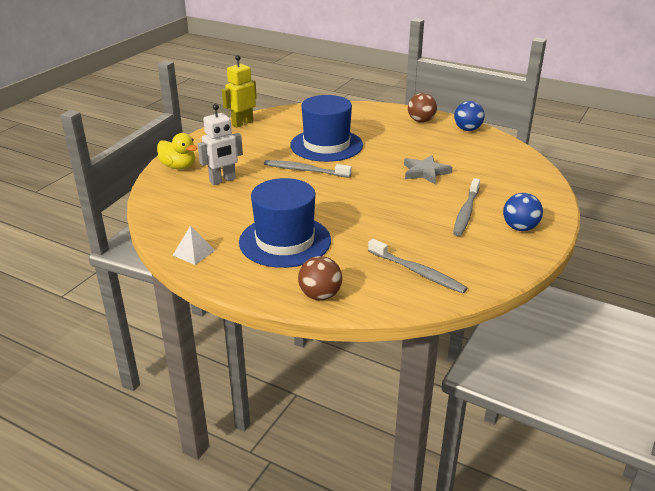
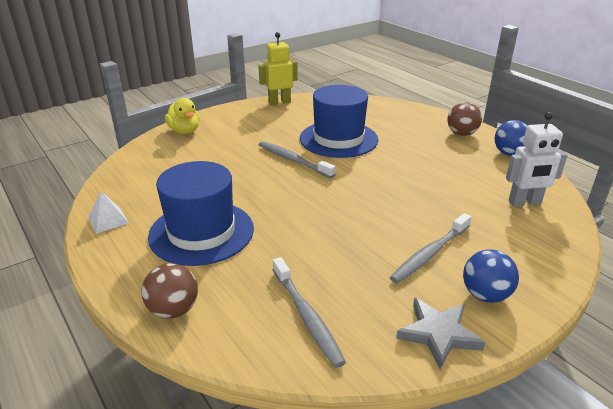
camera: 25 degrees right, 0 degrees up
(222, 180) = (208, 153): white robot -> white robot (524, 202)
(425, 172) = (420, 192): grey star -> grey star (438, 334)

